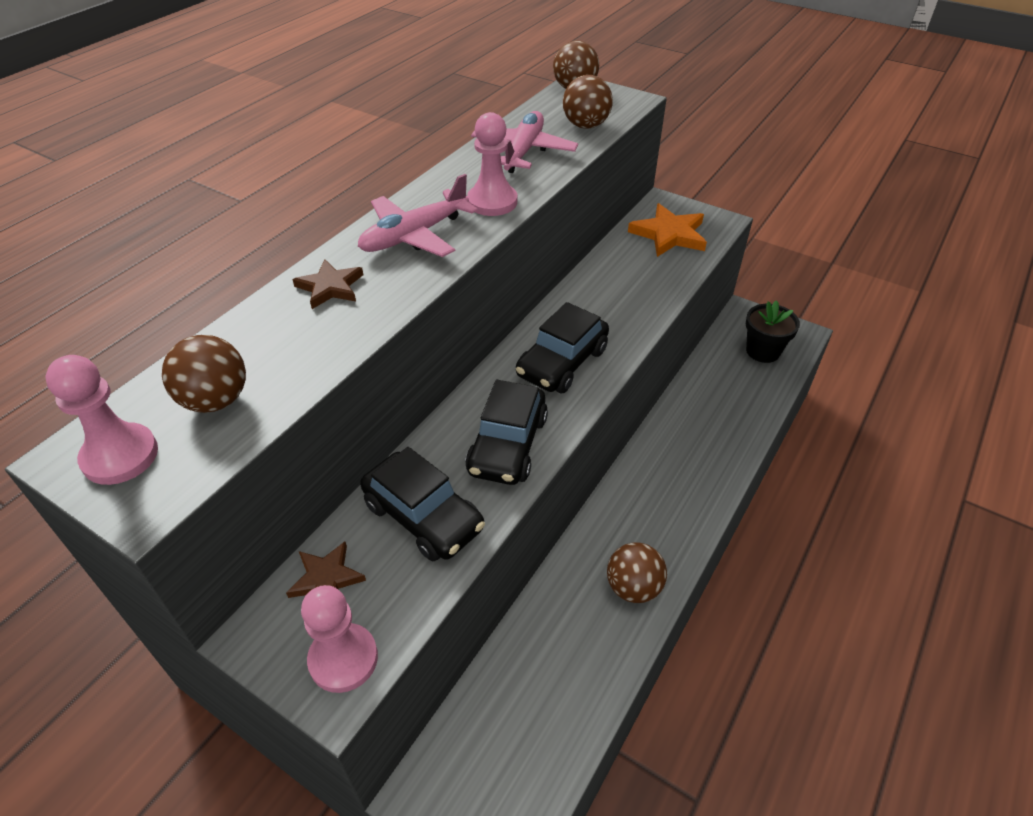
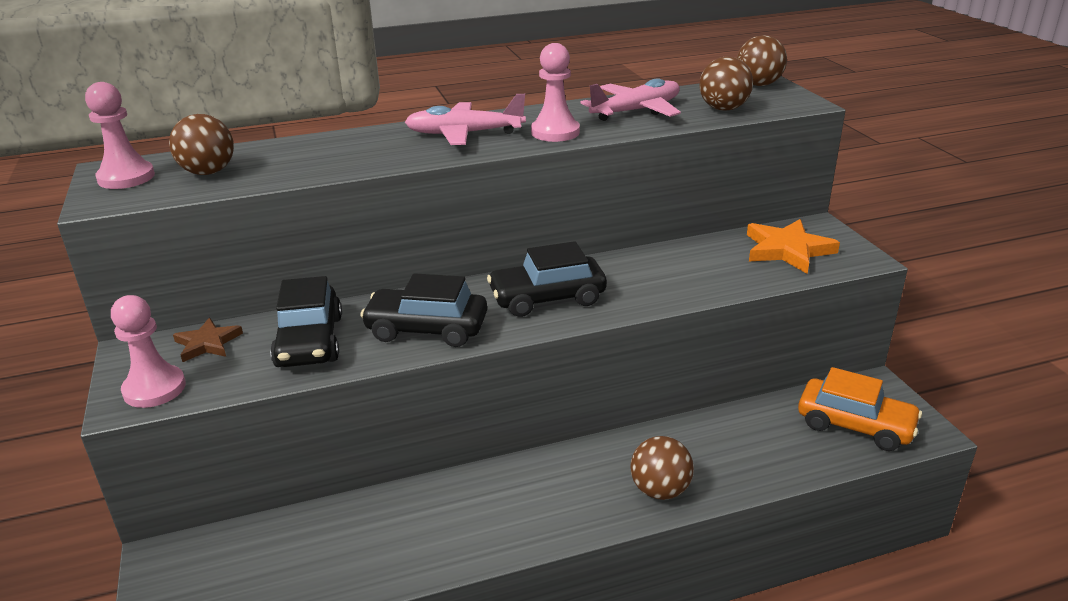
camera: 40 degrees right, 15 degrees down
(330, 287) = (362, 143): brown star -> none
(507, 445) = (427, 329): black car -> black car turned 45 degrees clockwise
(633, 587) = (474, 533): brown ball -> brown ball (660, 490)
(762, 351) = (855, 425): black flower pot -> orange car

